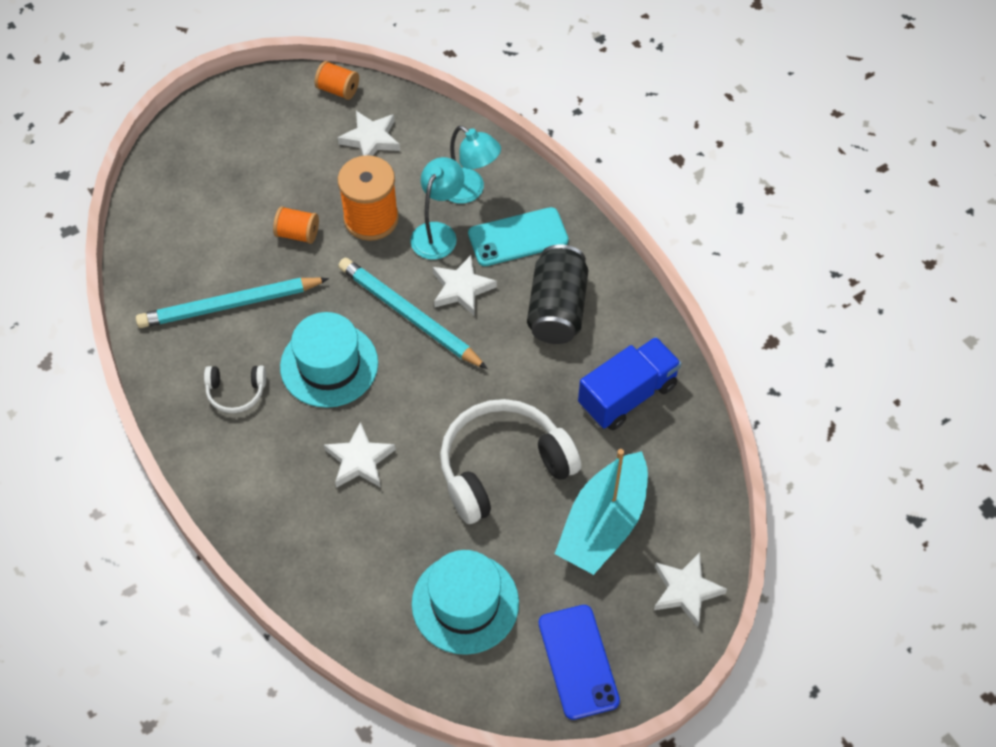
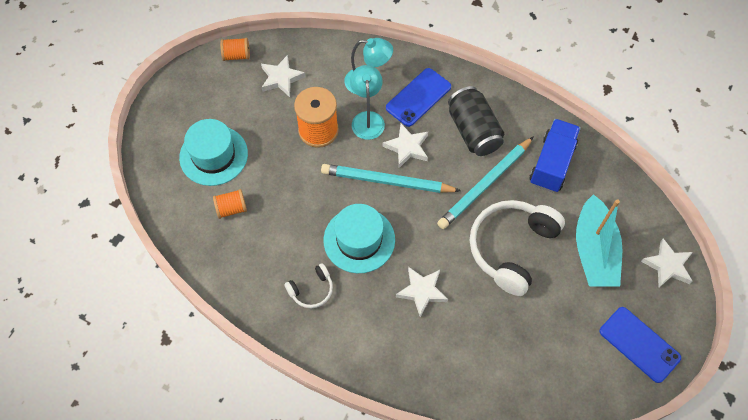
camera: 30 degrees left, 5 degrees up
(230, 305) = (266, 234): turquoise pencil -> turquoise pencil (485, 185)
(297, 234) = (277, 164): orange spool -> orange spool (231, 208)
(465, 603) = (550, 346): turquoise hat -> turquoise hat (213, 155)
(518, 237) = (418, 97): turquoise phone -> blue phone

